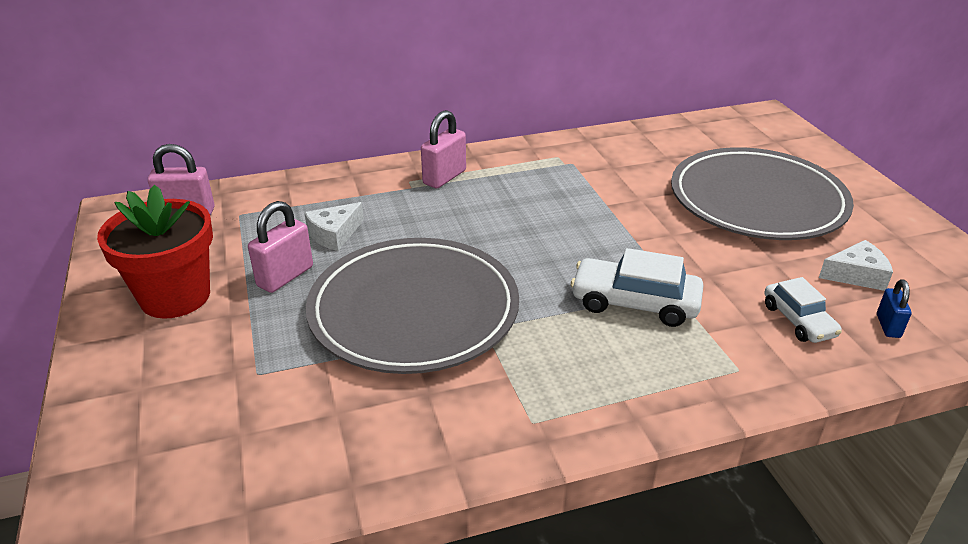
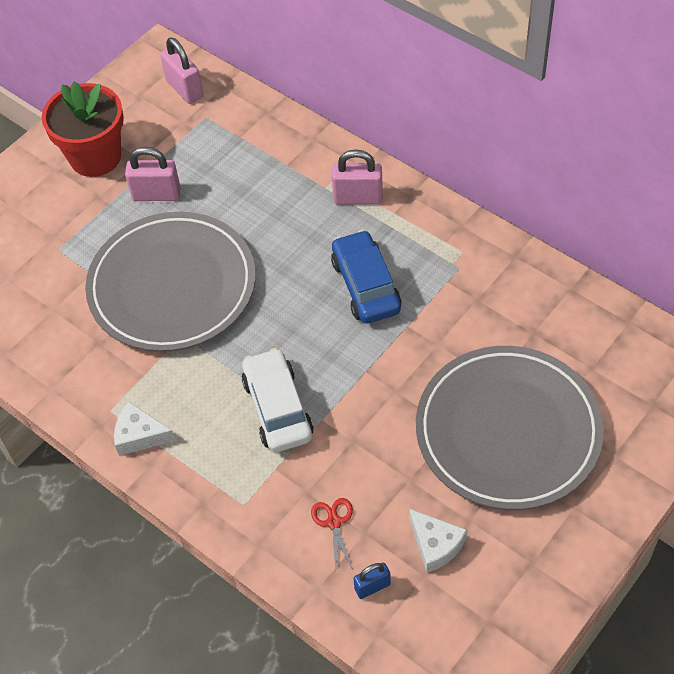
camera: 60 degrees right, 20 degrees up
(334, 234) = (224, 185): white cheese -> white cheese (139, 435)
(542, 207) = (366, 285): none -> blue car
(798, 320) = (334, 522): white car -> red scissors

